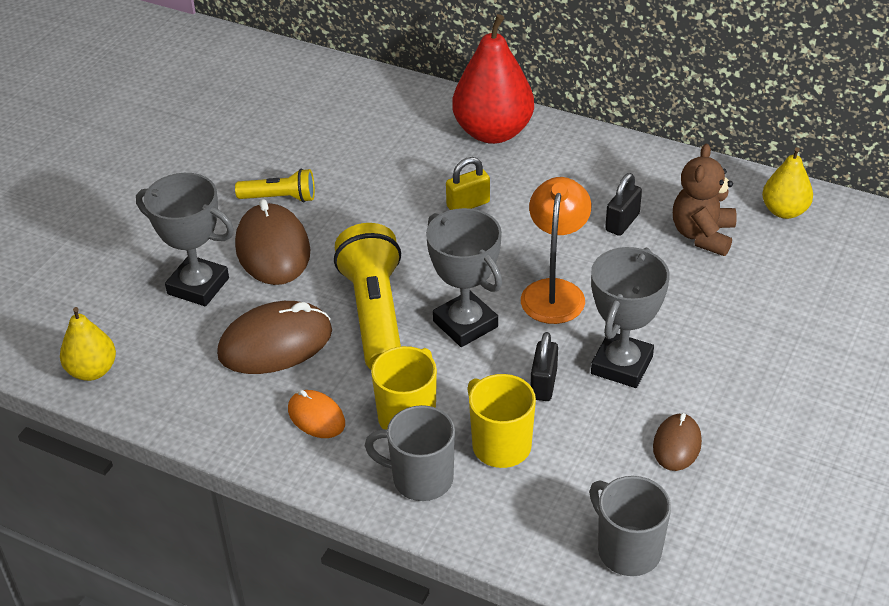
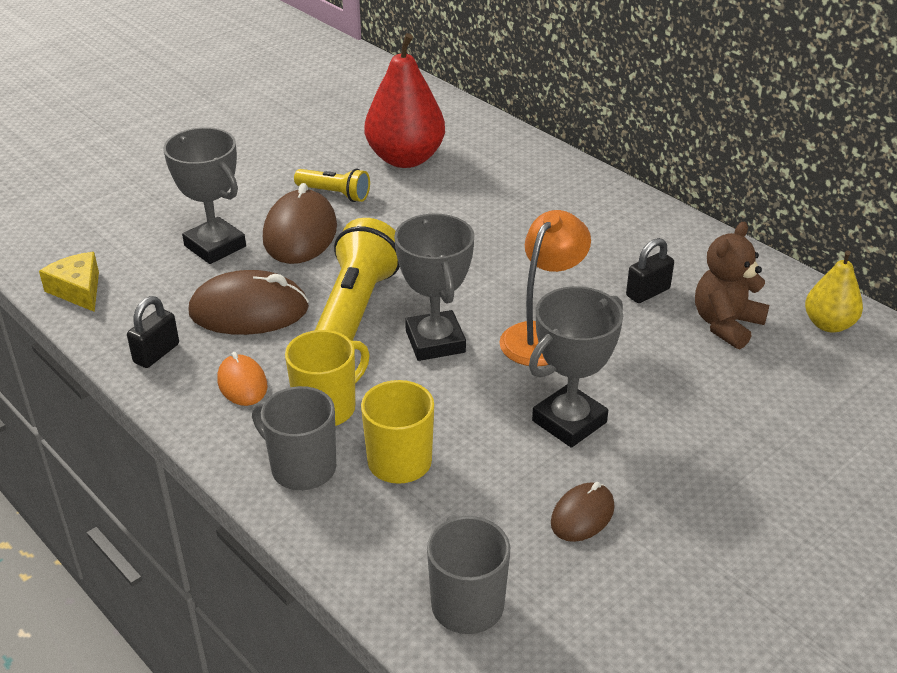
camera: 20 degrees right, 5 degrees down
(92, 370) = (78, 290): yellow pear -> yellow cheese
(468, 204) = (504, 240): yellow padlock -> none
(493, 132) = (566, 186): red pear -> red pear (405, 159)
(543, 384) = (478, 417): black padlock -> black padlock (156, 353)

